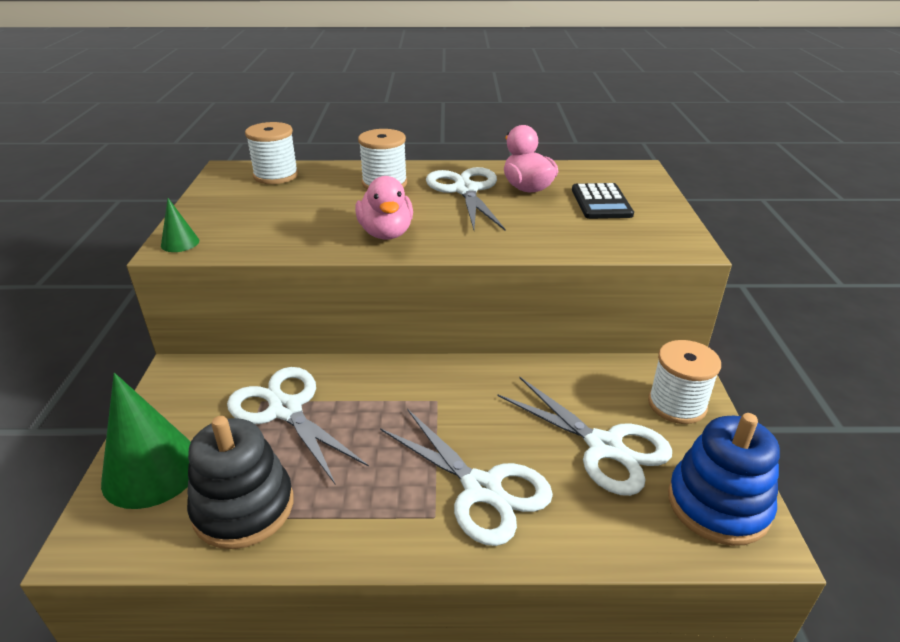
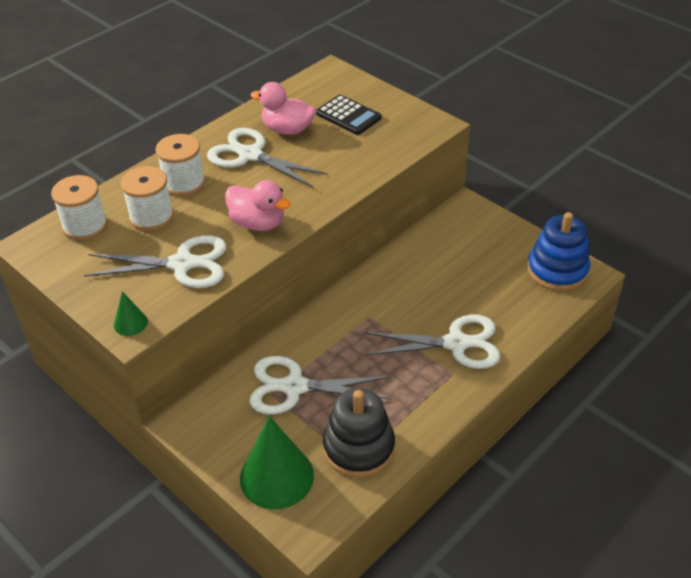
camera: 45 degrees left, 10 degrees up
(604, 447) = (481, 278): white scissors -> white scissors (182, 264)
(677, 404) = (486, 229): white spool -> white spool (151, 216)

